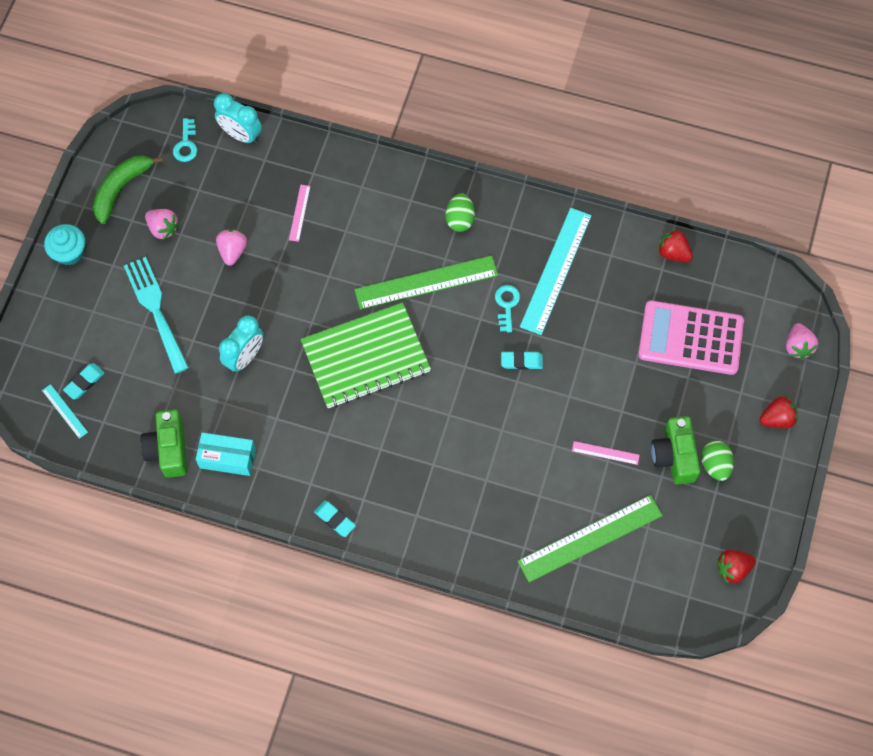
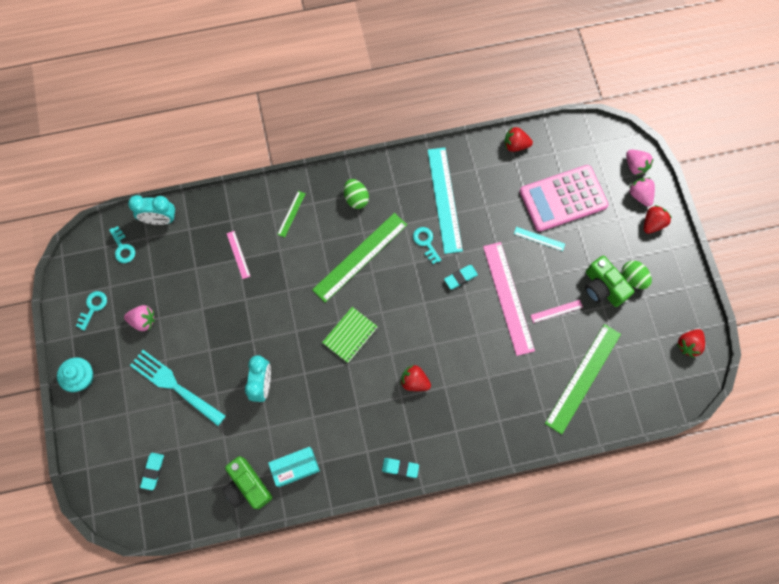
camera: 30 degrees left, 5 degrees up
(65, 411) = (151, 502): turquoise ruler -> turquoise ruler (539, 238)
(121, 189) = (93, 307): green banana -> turquoise key
(232, 251) = (206, 309): pink strawberry -> pink strawberry (640, 195)
(365, 357) = (350, 335): green notebook -> green notebook, size x0.53
(381, 200) = (291, 214): none -> green ruler
(404, 441) = (414, 381): none -> red strawberry
(560, 410) = (508, 298): none -> pink ruler

